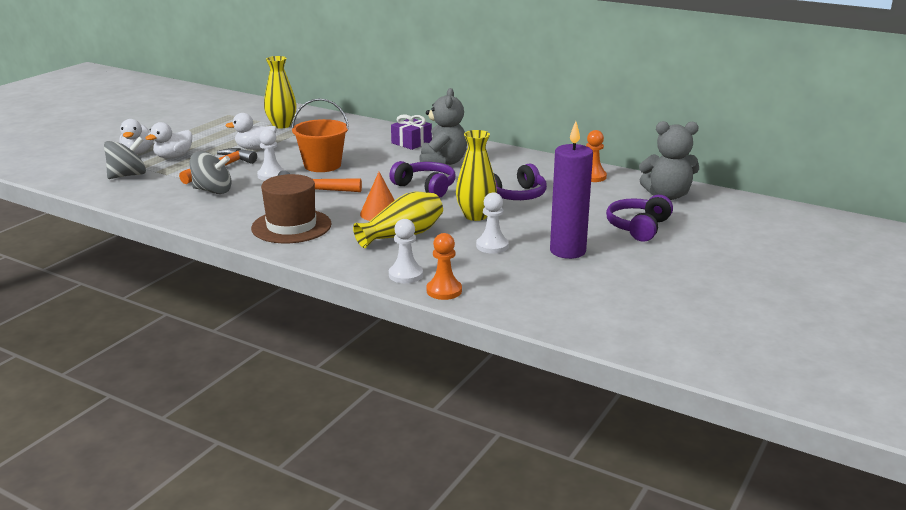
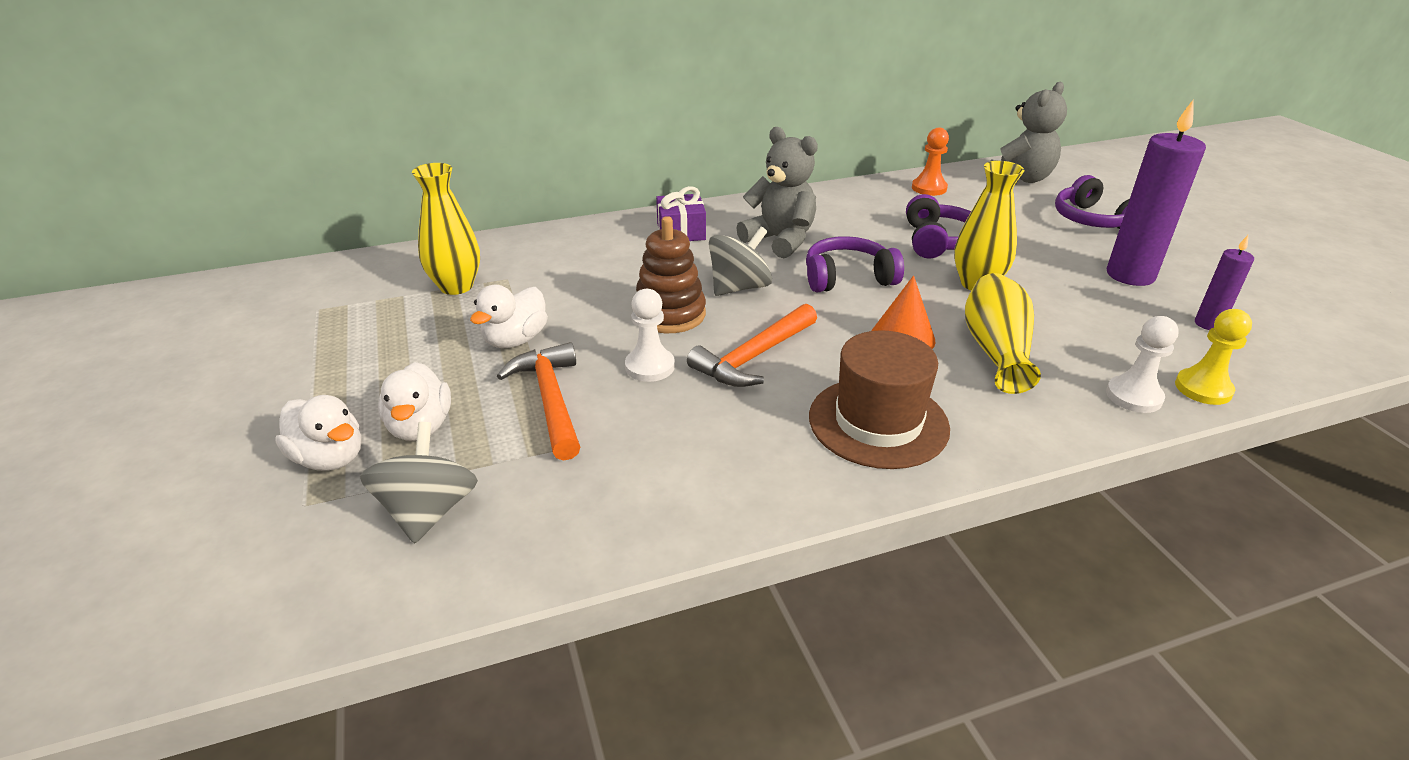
camera: 50 degrees left, 10 degrees up
(212, 191) = (640, 442): grey spinning top -> grey spinning top (739, 287)
(322, 165) = (669, 314): orange bucket -> brown stacking toy
(444, 291) = (1203, 388): orange pawn -> yellow pawn
(492, 246) = (1081, 309): white pawn -> none
(535, 282) = (1208, 324): none -> purple candle

